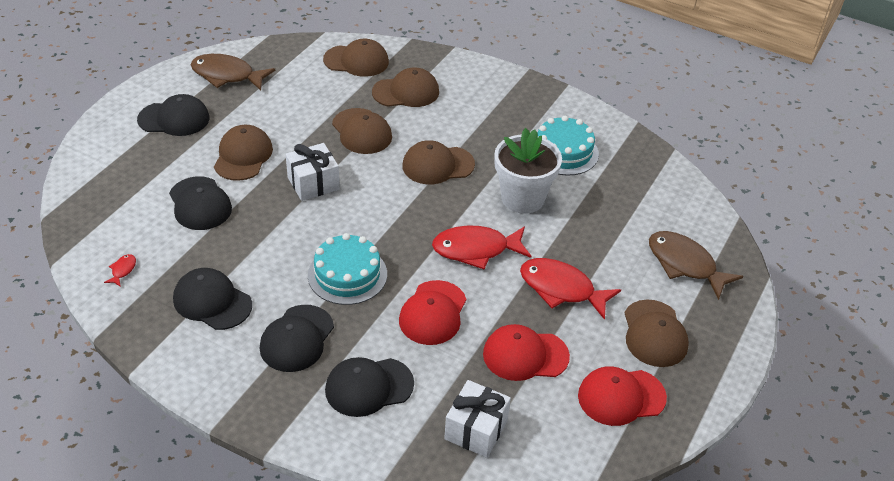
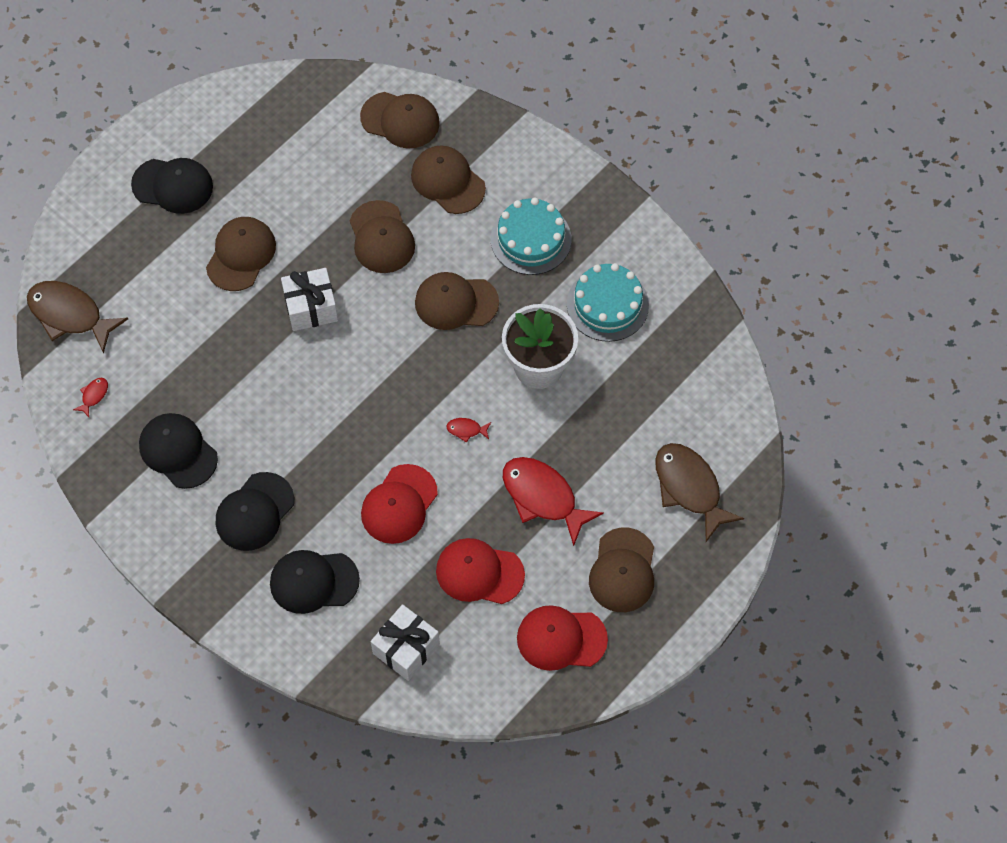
camera: 15 degrees right, 20 degrees up
(200, 204) = (184, 318): black cap -> none
(227, 75) = (243, 123): brown fish -> brown fish (70, 315)
(347, 274) = (322, 440): turquoise cake -> turquoise cake (531, 239)
(406, 92) = (448, 181): brown cap -> brown cap turned 135 degrees counterclockwise
(476, 249) = (466, 430): red fish -> red fish, size x0.41

